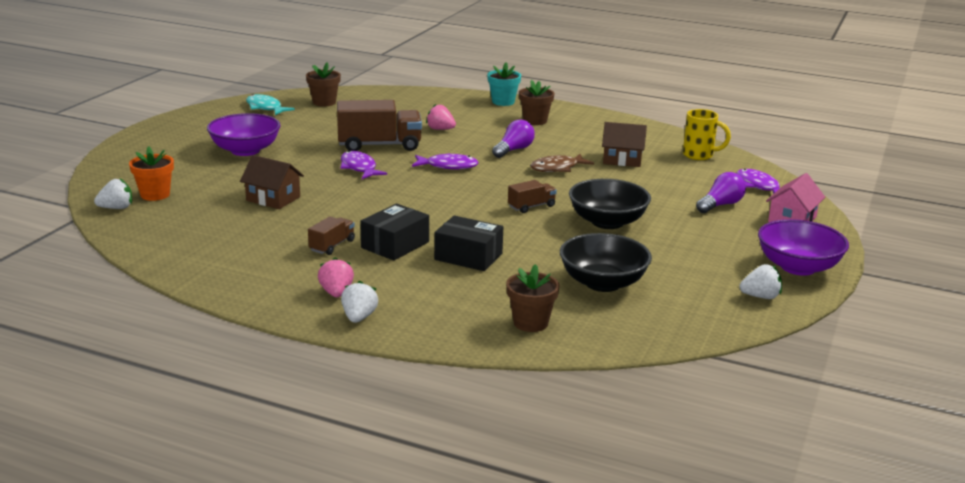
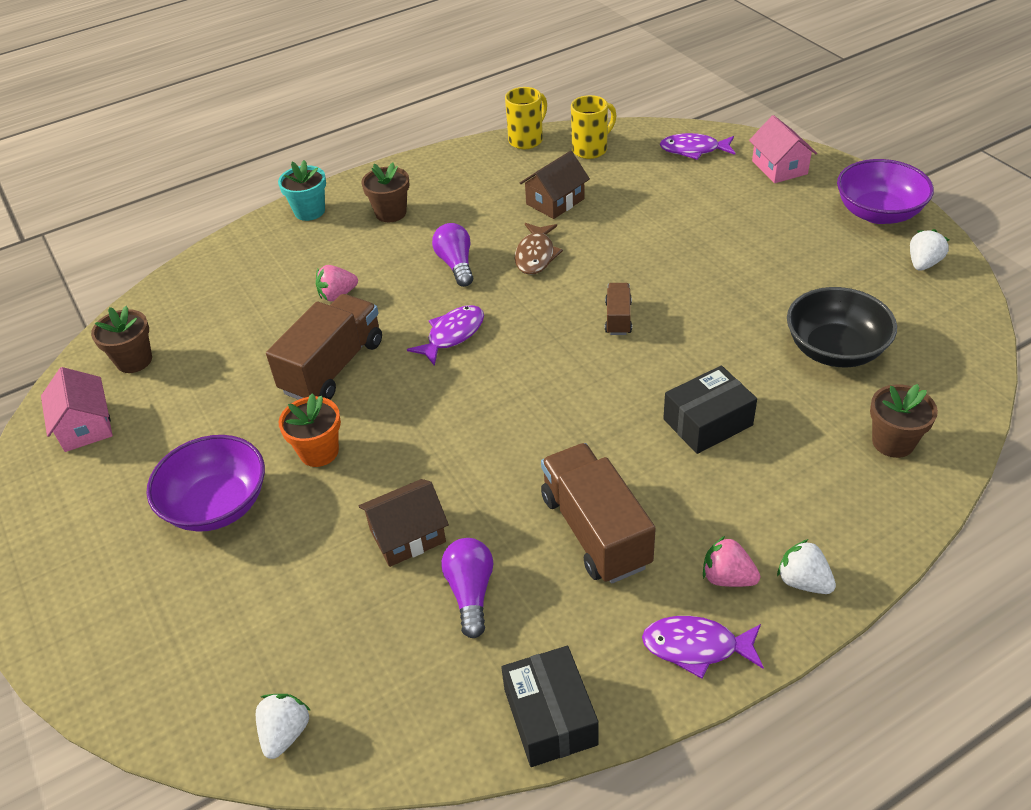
camera: 50 degrees left, 20 degrees up
(155, 195) = (278, 667): orange flower pot -> orange flower pot (319, 452)
(265, 108) = (85, 426): turquoise fish -> pink house
(332, 246) = (595, 531): brown truck -> brown truck, size x1.96
(359, 168) = (385, 413): purple fish -> purple fish (696, 647)
(395, 245) = (634, 471): black box -> black box (550, 717)
(607, 222) = (698, 282): black bowl -> none
(675, 135) = (527, 140): none -> yellow mug
(720, 205) = (716, 192): purple light bulb -> purple light bulb (471, 592)

